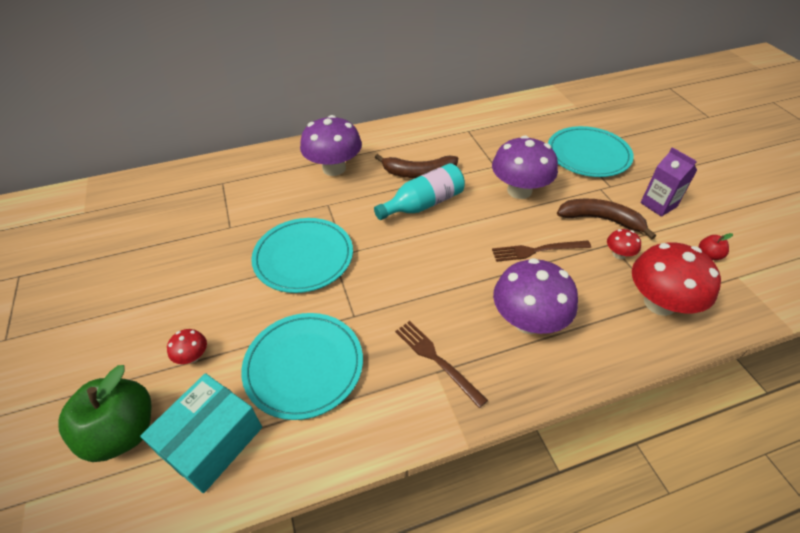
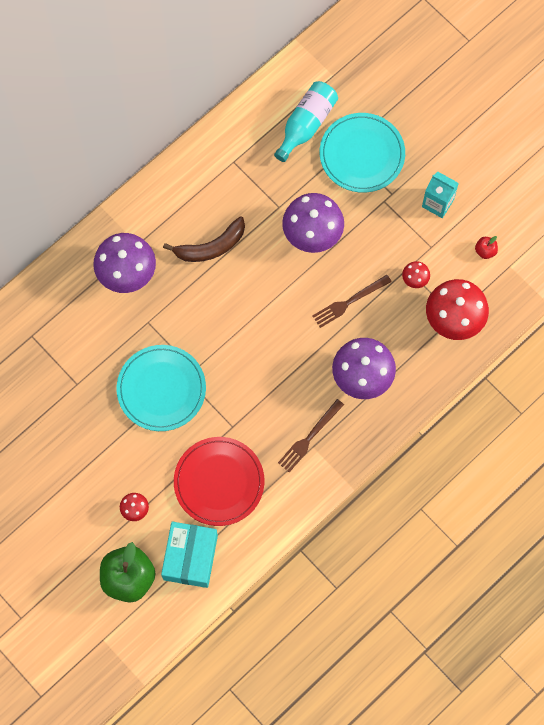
camera: 25 degrees left, 25 degrees up
(304, 366) = (219, 482): turquoise plate -> red plate
(423, 204) = (233, 286): turquoise bottle -> turquoise bottle (306, 124)
(437, 360) = (309, 437): brown fork -> brown fork turned 75 degrees counterclockwise
(600, 220) = (392, 243): brown banana -> none
(658, 204) = (437, 203): purple carton -> turquoise carton

